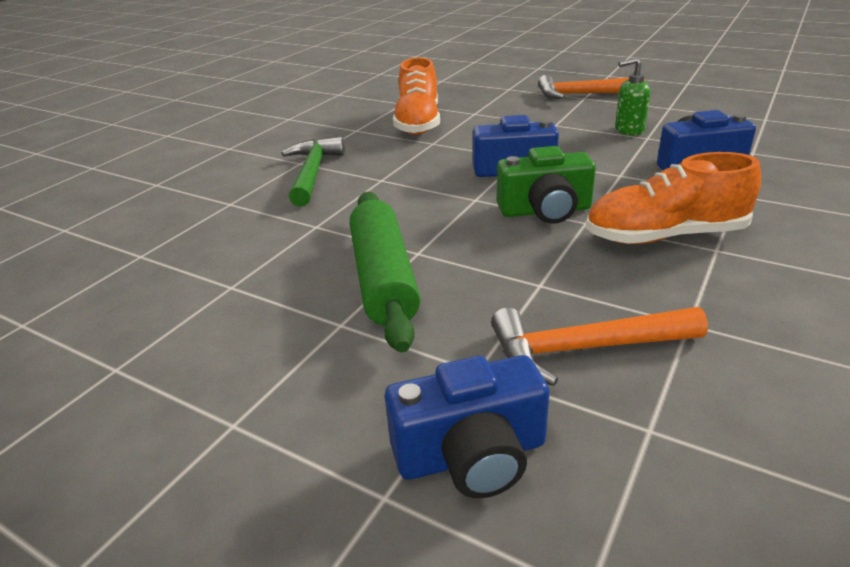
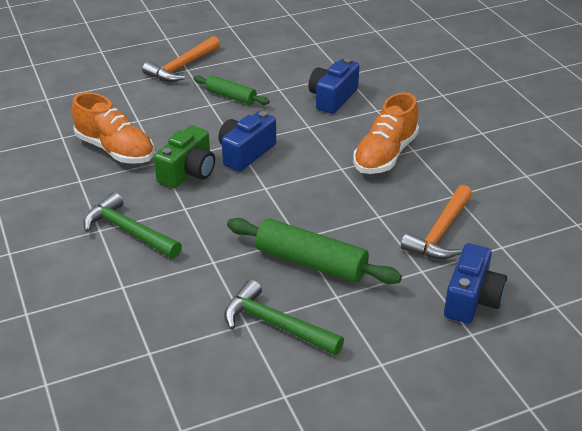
camera: 55 degrees left, 5 degrees up
(244, 305) = (275, 324): none -> green hammer
(545, 211) = (312, 173): green camera -> green camera (188, 172)
(585, 126) = (231, 96): none -> green rolling pin
(628, 130) = (260, 88): green soap dispenser -> none

